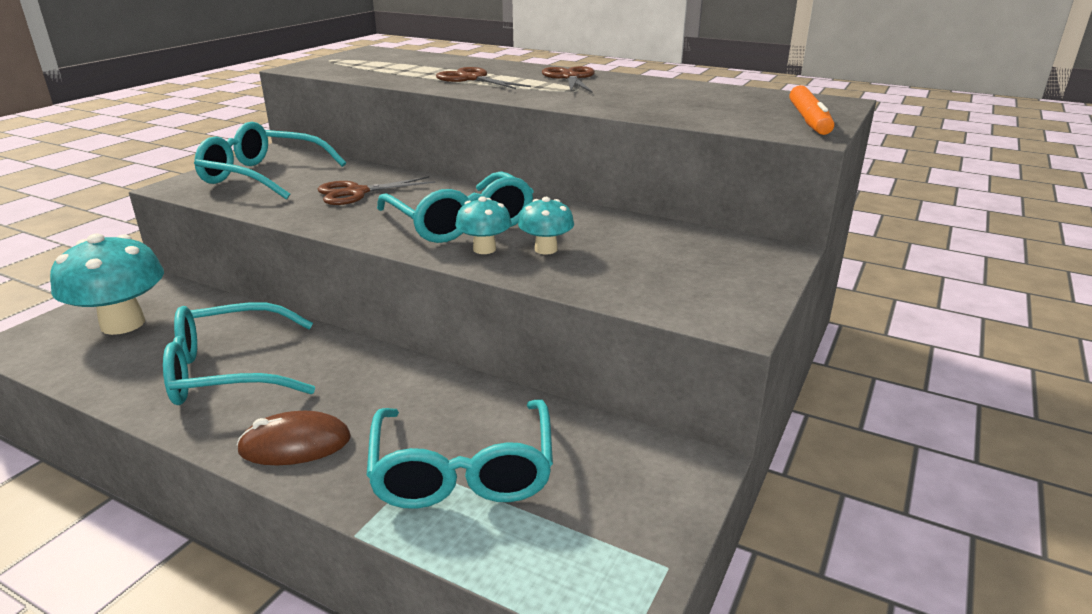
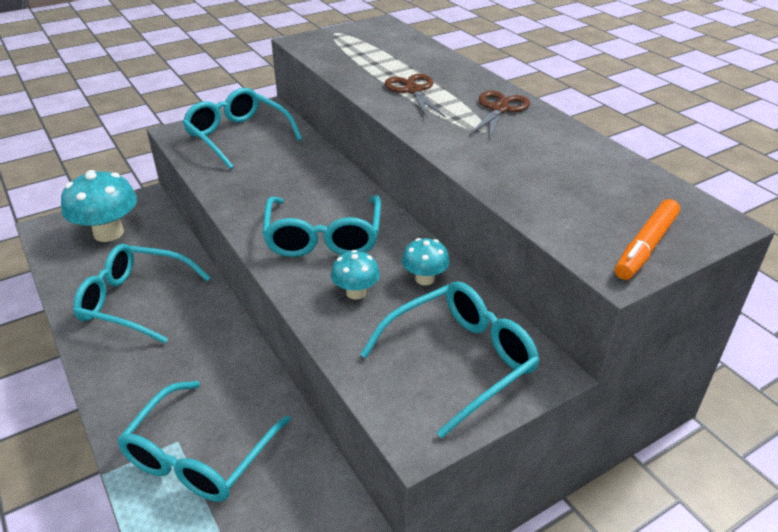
camera: 30 degrees right, 10 degrees up
(295, 444) = (125, 383): brown mouse -> none
(356, 193) = (282, 176): brown scissors -> none
(484, 249) = (312, 275): turquoise mushroom -> turquoise mushroom (424, 279)
(702, 265) = (460, 360): none -> turquoise glasses

